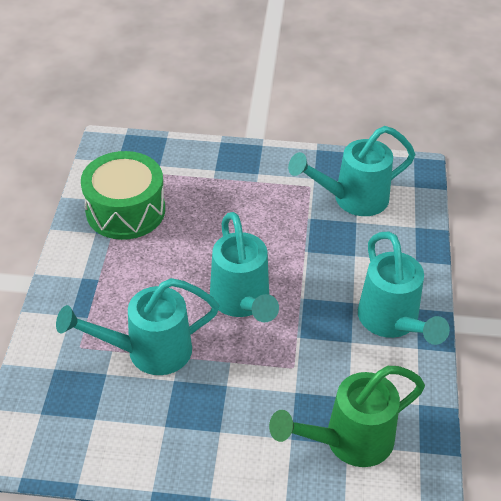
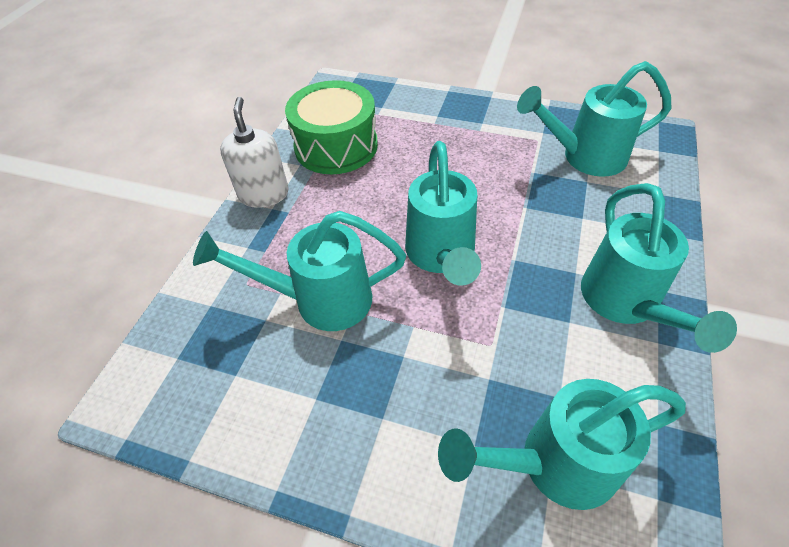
camera: 15 degrees right, 5 degrees up
(70, 265) = (264, 194): none -> white soap dispenser
(348, 442) = (553, 464): green watering can -> turquoise watering can

